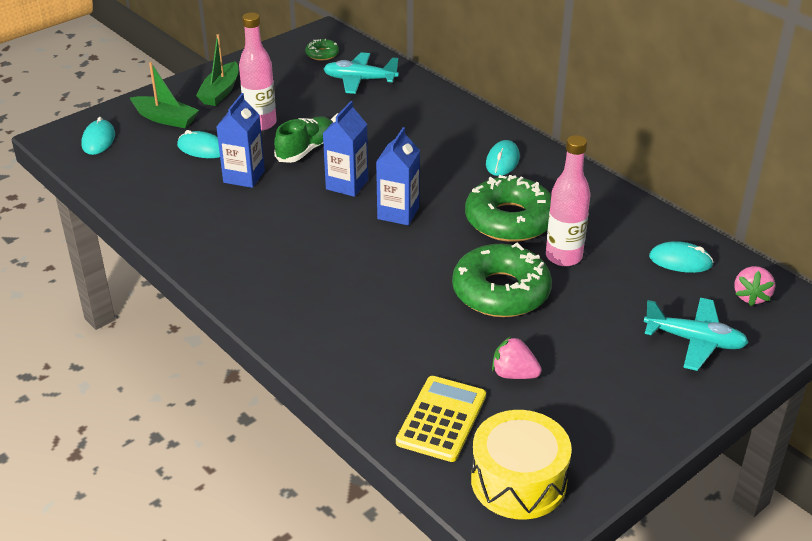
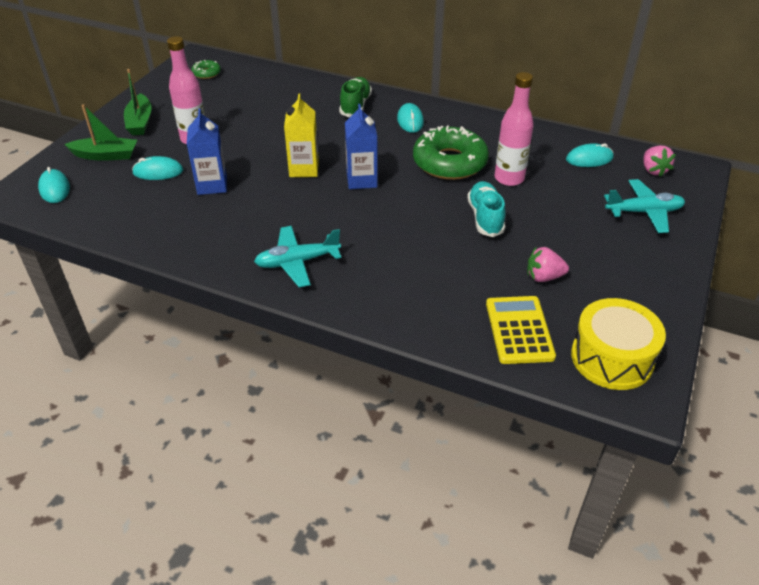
camera: 25 degrees left, 5 degrees up
(306, 150) = (249, 150): green shoe -> green shoe (355, 106)
(347, 184) = (304, 169): blue carton -> yellow carton
(360, 80) = (252, 86): turquoise plane -> turquoise plane (297, 262)
(501, 292) = (485, 217): green donut -> turquoise shoe

